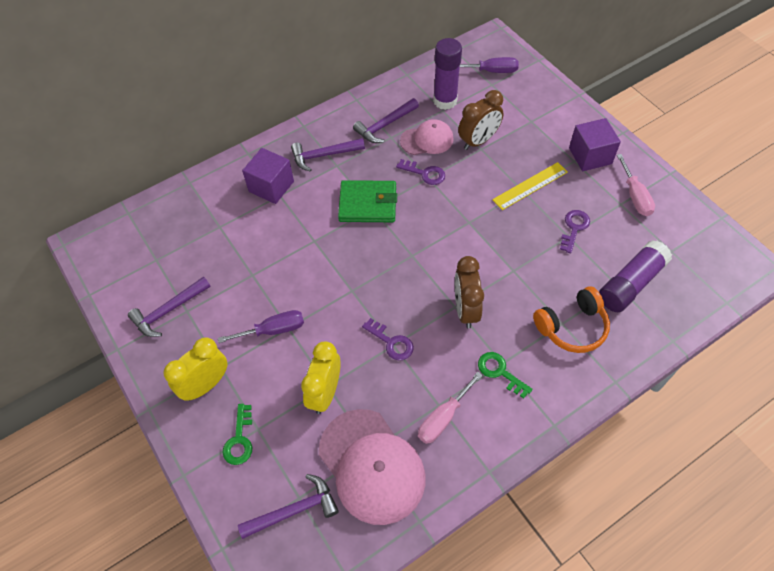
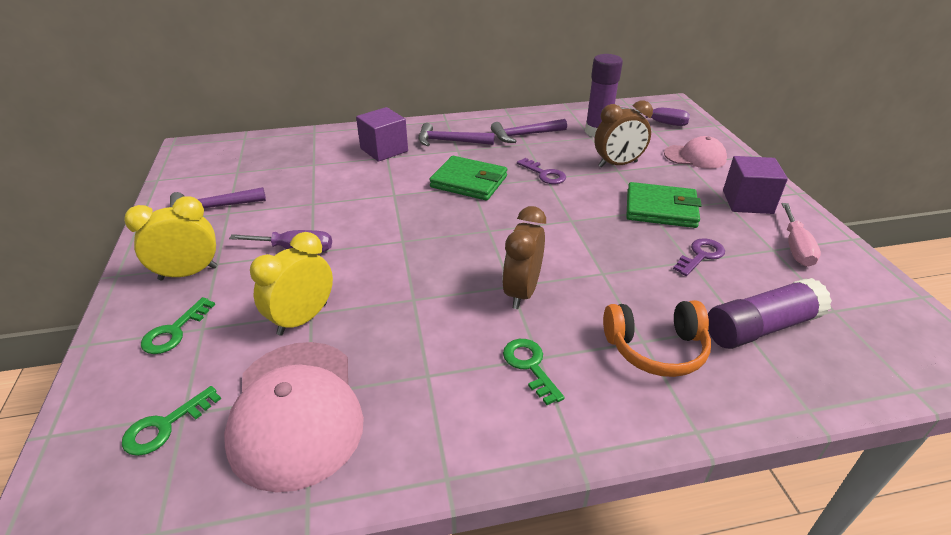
camera: 20 degrees right, 20 degrees down
(294, 510) = (166, 426): purple hammer -> green key
(391, 342) = (413, 296): purple key -> none
(427, 140) = (562, 152): pink cap -> pink cap (695, 157)
(443, 418) = (424, 391): pink screwdriver -> none
(530, 186) = (661, 209): yellow ruler -> green wallet

